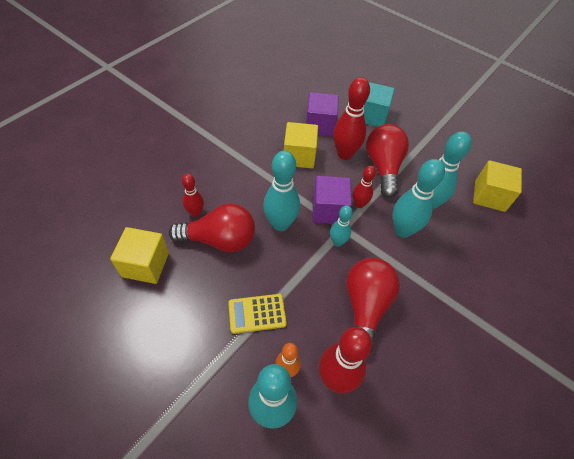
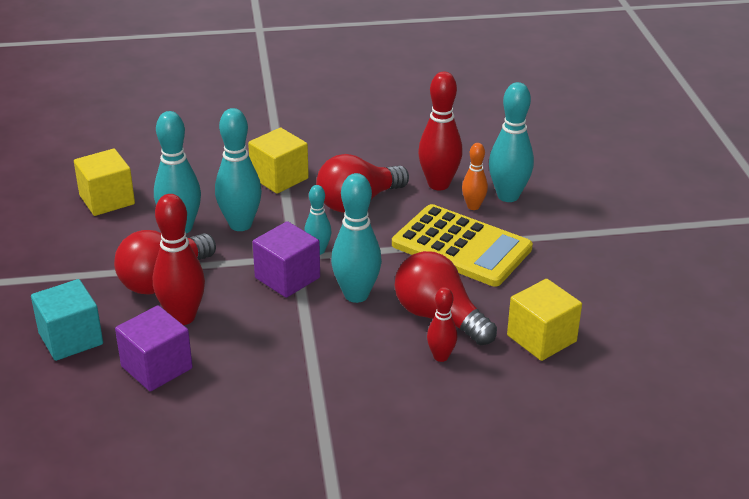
camera: 135 degrees left, 20 degrees down
(257, 314) = (461, 246): yellow calculator -> yellow calculator, size x1.90
(299, 156) = (240, 347): yellow cube -> yellow cube (279, 178)
(359, 204) = (247, 265): red bowling pin -> none

